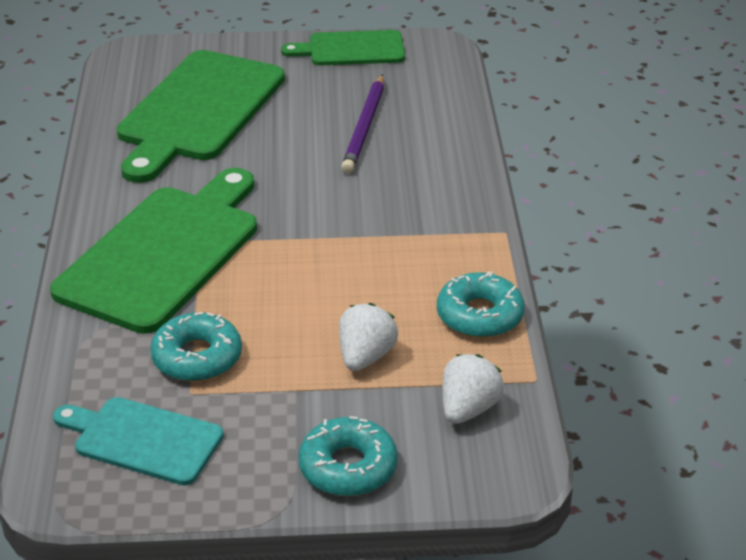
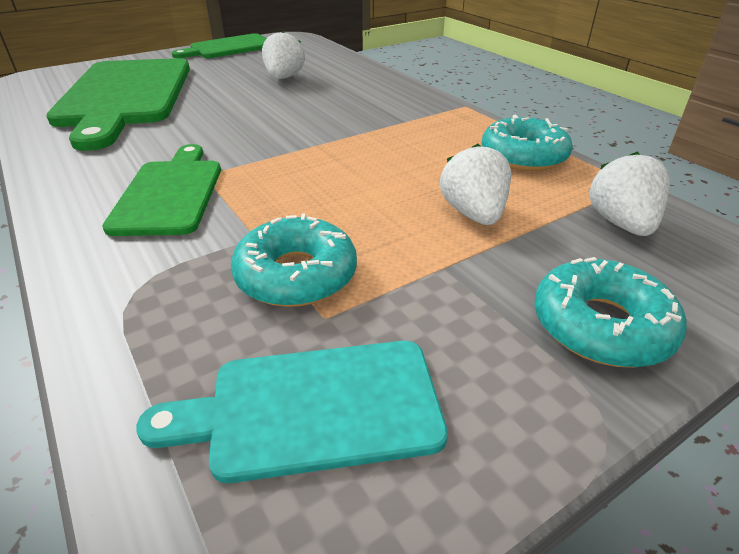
camera: 30 degrees left, 0 degrees up
(164, 253) = (170, 193): green cutting board -> green cutting board, size x0.56
(365, 127) = (284, 78): purple pencil -> white strawberry

